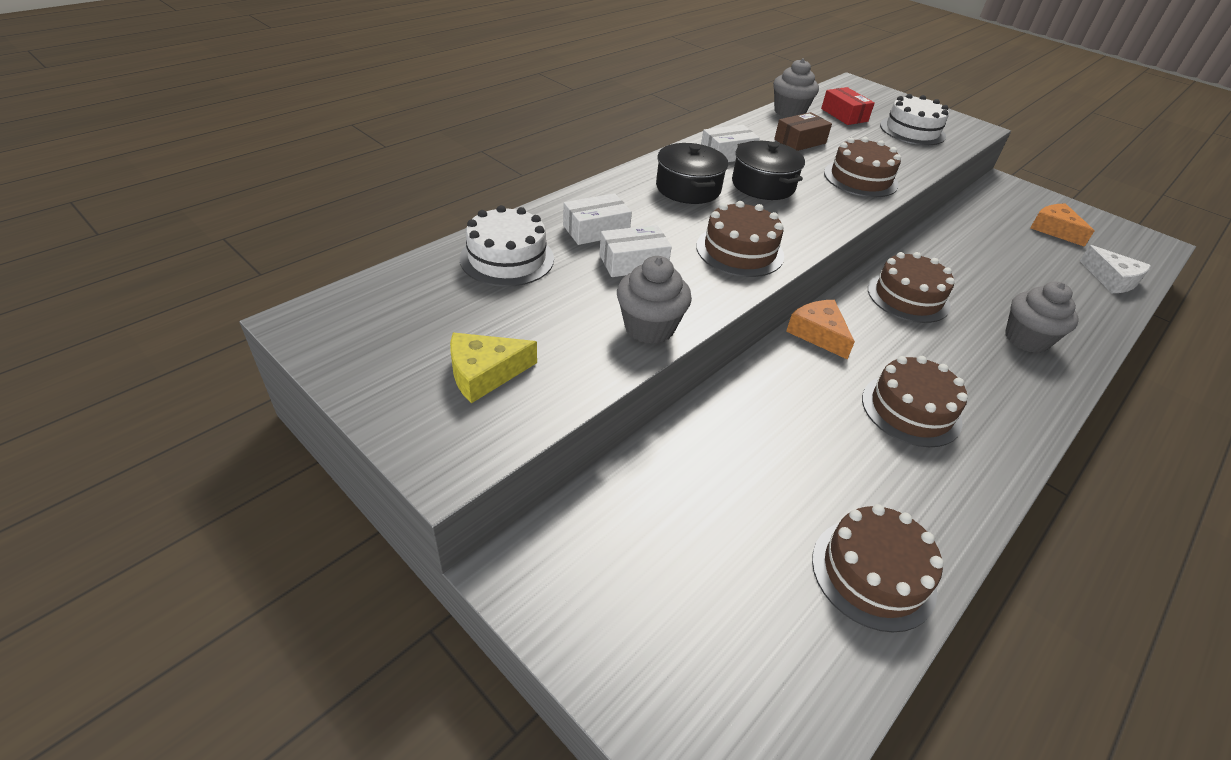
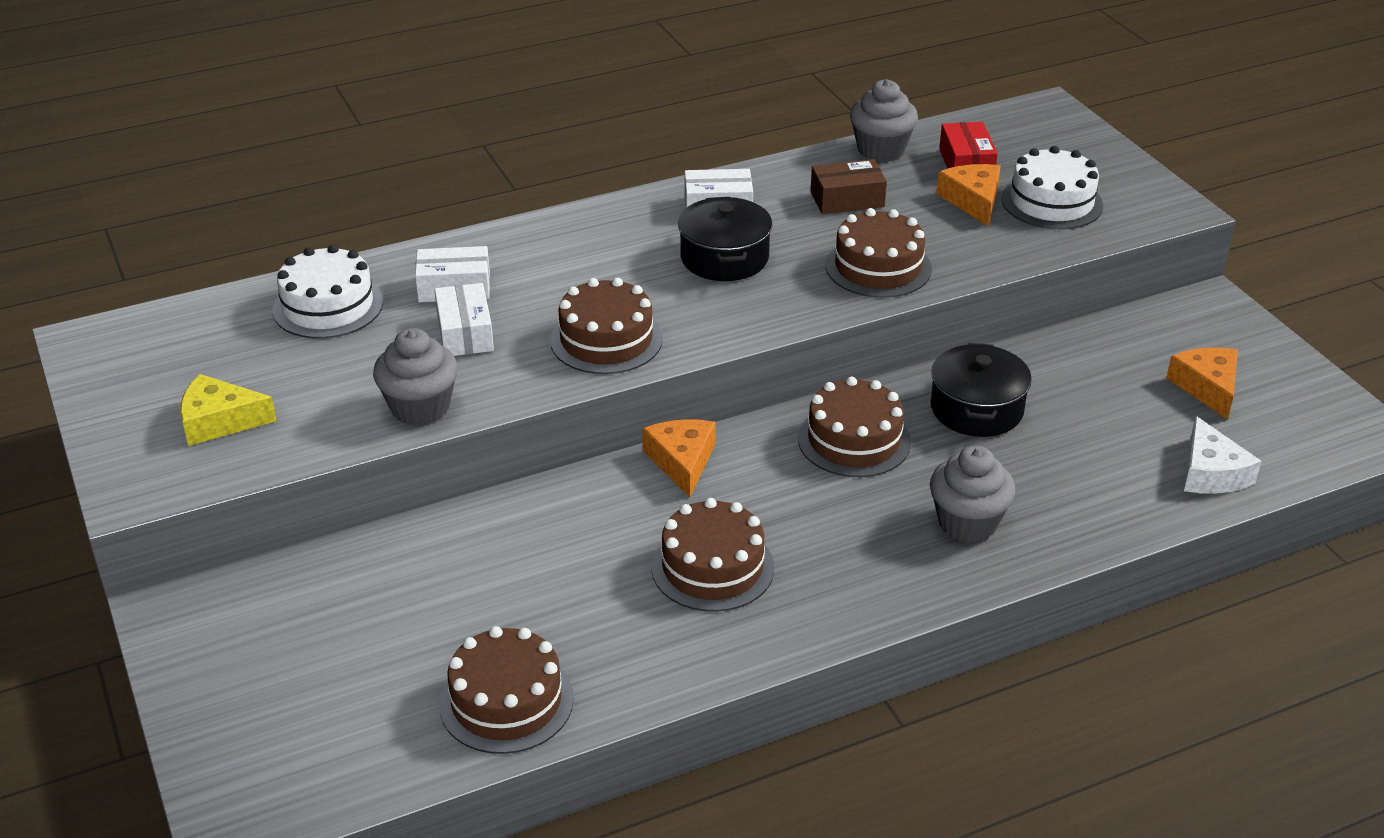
camera: 25 degrees right, 5 degrees down
(633, 262) = (465, 333): white box -> white box turned 75 degrees clockwise
(688, 188) = (617, 249): black pot -> black pot (976, 409)
(870, 134) = (973, 200): none -> orange cheese

